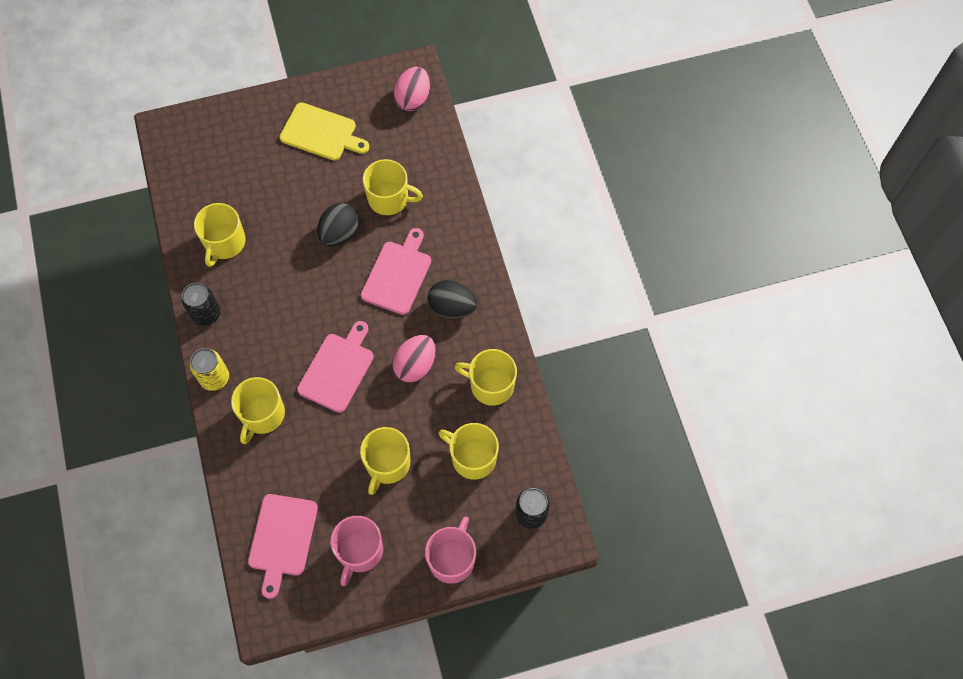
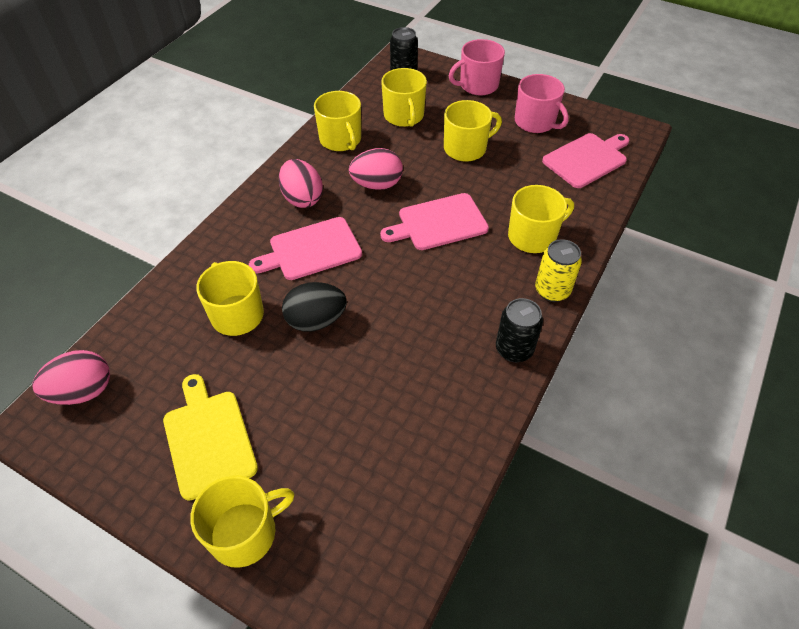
camera: 135 degrees left, 15 degrees down
(224, 242) = (432, 404): yellow mug -> yellow mug (245, 533)
(359, 551) = (535, 122): pink mug -> pink mug turned 75 degrees clockwise
(452, 307) = (302, 198): black egg -> pink egg

